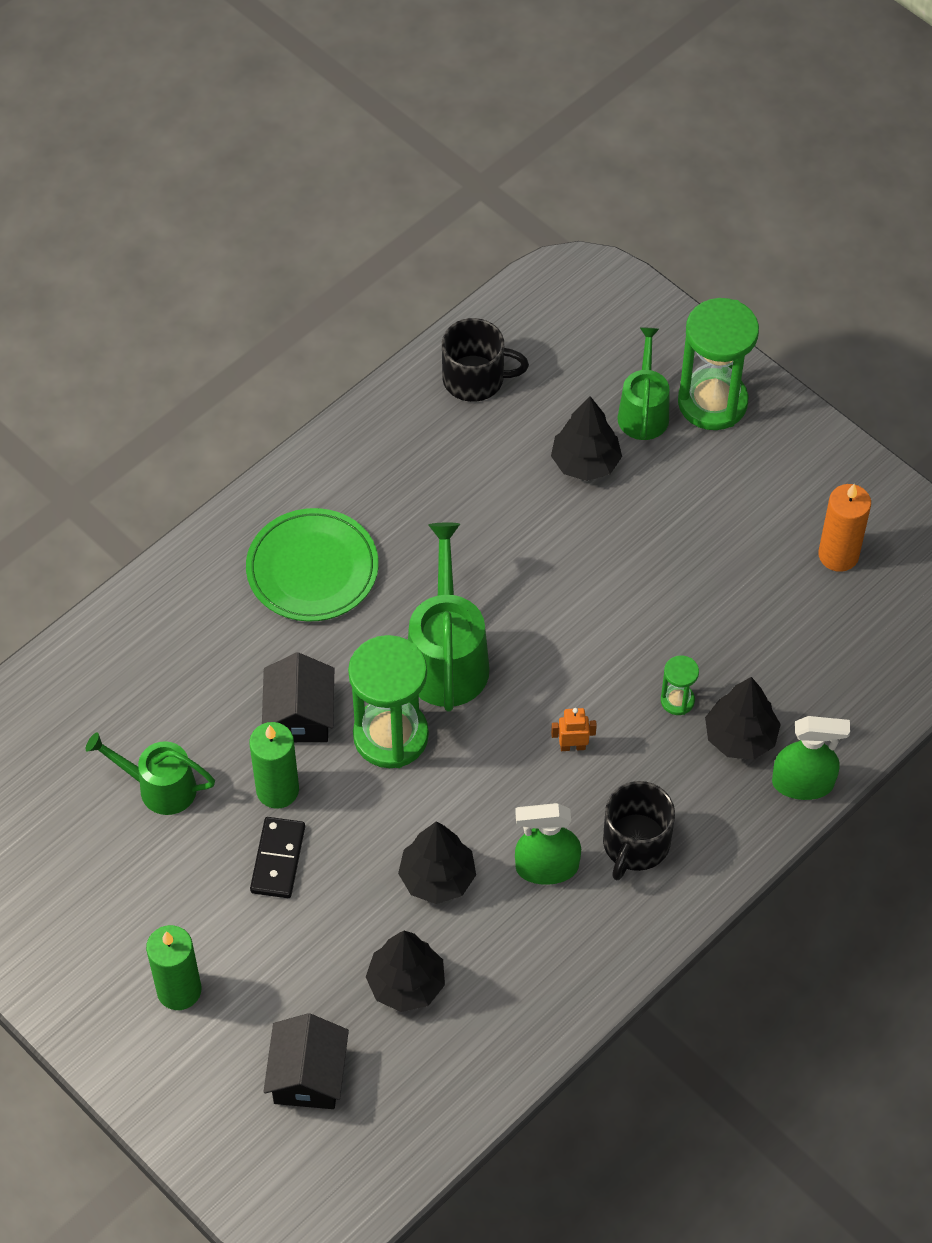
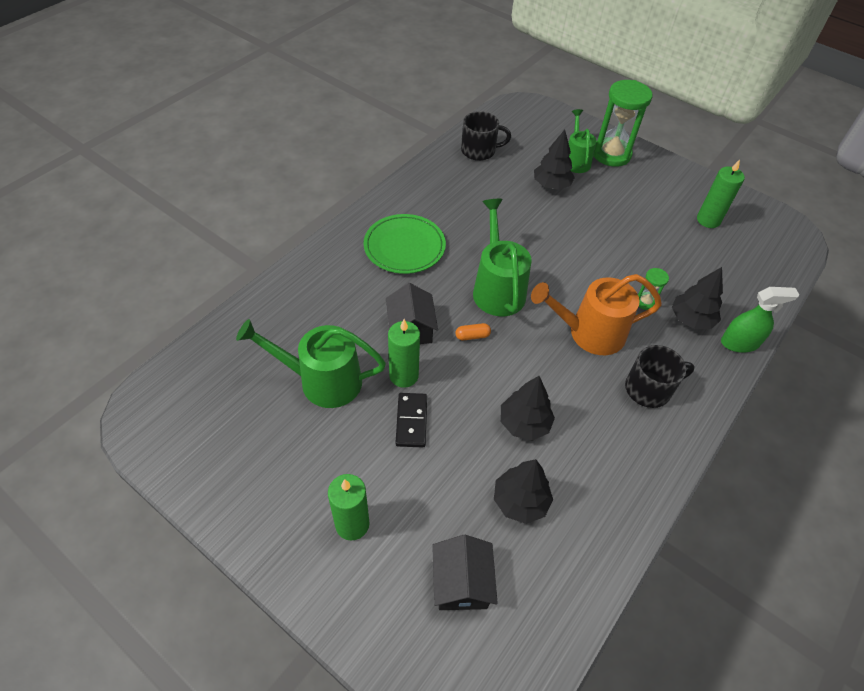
camera: 10 degrees left, 5 degrees down
(160, 787) = (323, 381): green watering can -> green watering can, size x1.54
(390, 736) = (472, 336): green hourglass -> orange capsule
(546, 867) = (596, 409): green spray bottle -> none
(572, 746) = (590, 333): orange robot -> orange watering can
(635, 844) = (649, 389): black mug -> black mug turned 120 degrees counterclockwise
(838, 555) = (708, 220): orange candle -> green candle

